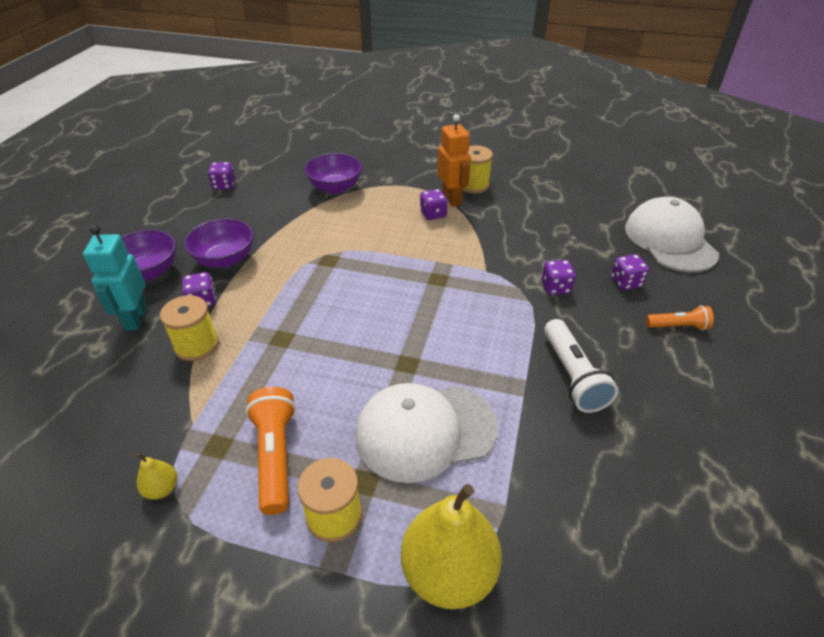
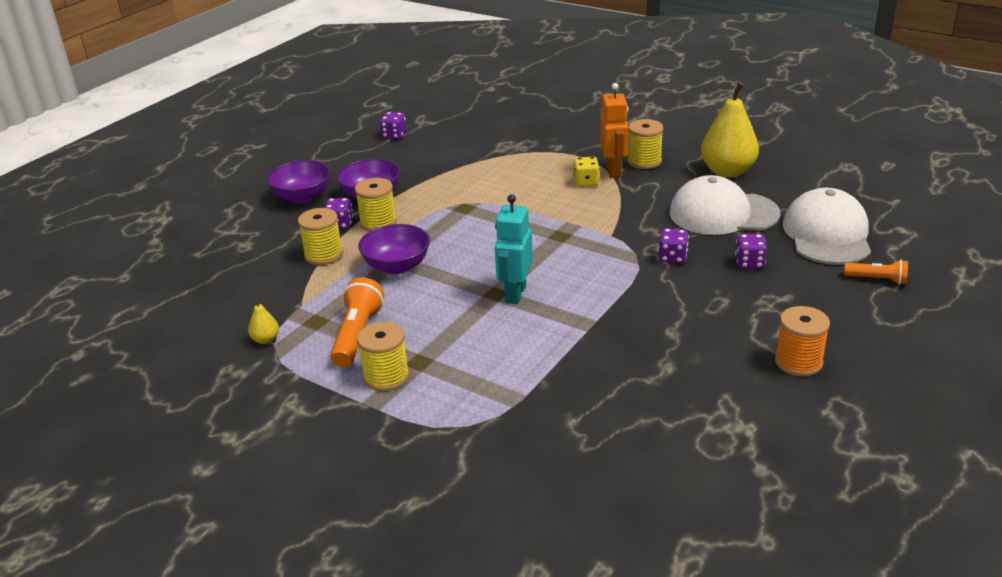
camera: 20 degrees right, 10 degrees down
(135, 318) = (281, 229): turquoise robot -> turquoise robot (515, 294)
(244, 292) = (378, 223): none -> yellow spool
(335, 187) = (500, 148): purple bowl -> purple bowl (397, 266)
(425, 431) = (486, 340): white cap -> white cap (723, 213)
(433, 214) = (586, 182): purple dice -> yellow dice
(449, 572) = (457, 423): yellow pear -> yellow pear (727, 171)
(572, 376) = (642, 324): white flashlight -> none
(678, 326) = (776, 304): orange flashlight -> orange flashlight (877, 279)
(740, 394) = (798, 362): none -> orange spool

